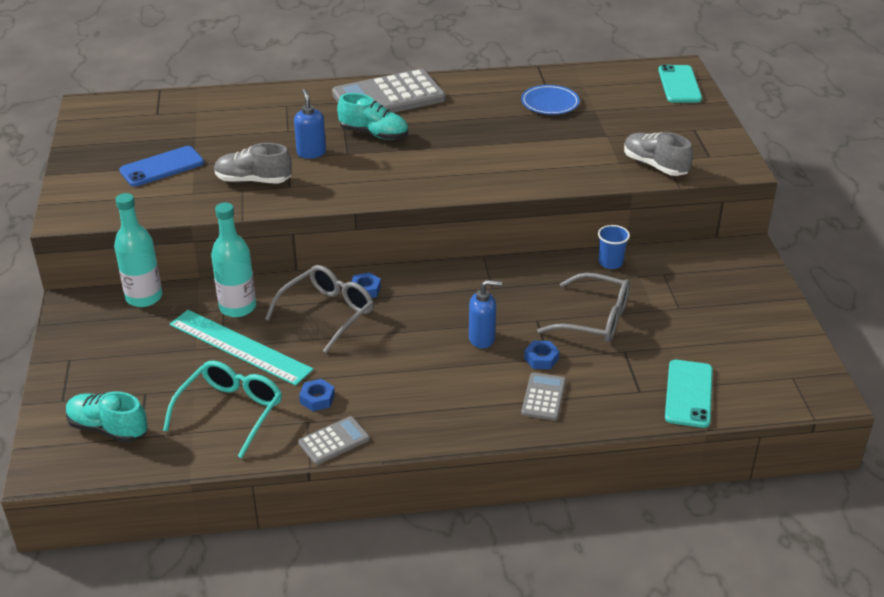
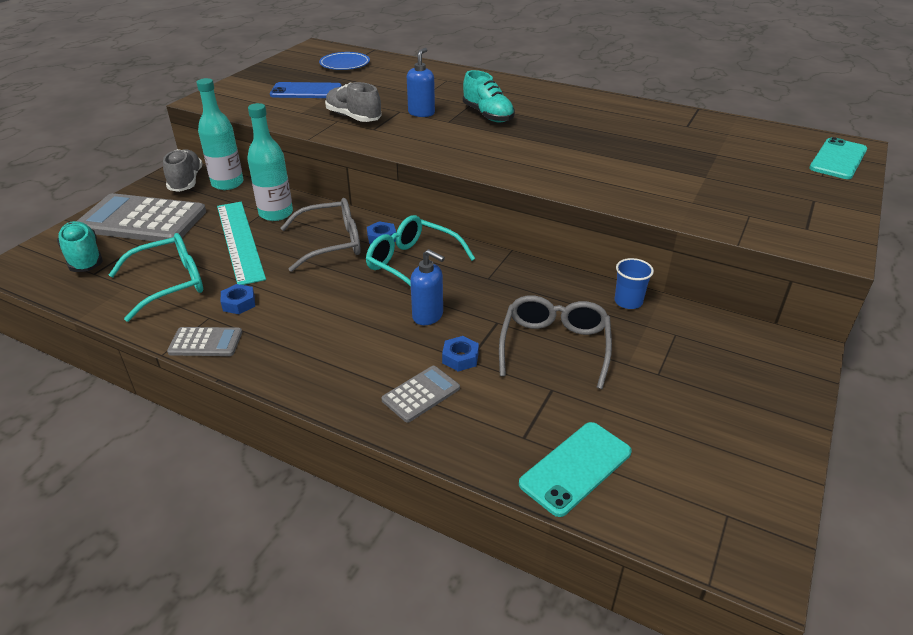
camera: 35 degrees right, 0 degrees up
(388, 97) = (534, 95): grey calculator -> grey calculator (142, 220)
(418, 301) = (412, 263): none -> turquoise glasses
(550, 103) = (676, 137): blue plate -> blue plate (345, 64)
(595, 319) = (554, 346): grey glasses -> grey glasses turned 135 degrees counterclockwise
(655, 165) = (730, 216): grey shoe -> grey shoe (186, 181)

